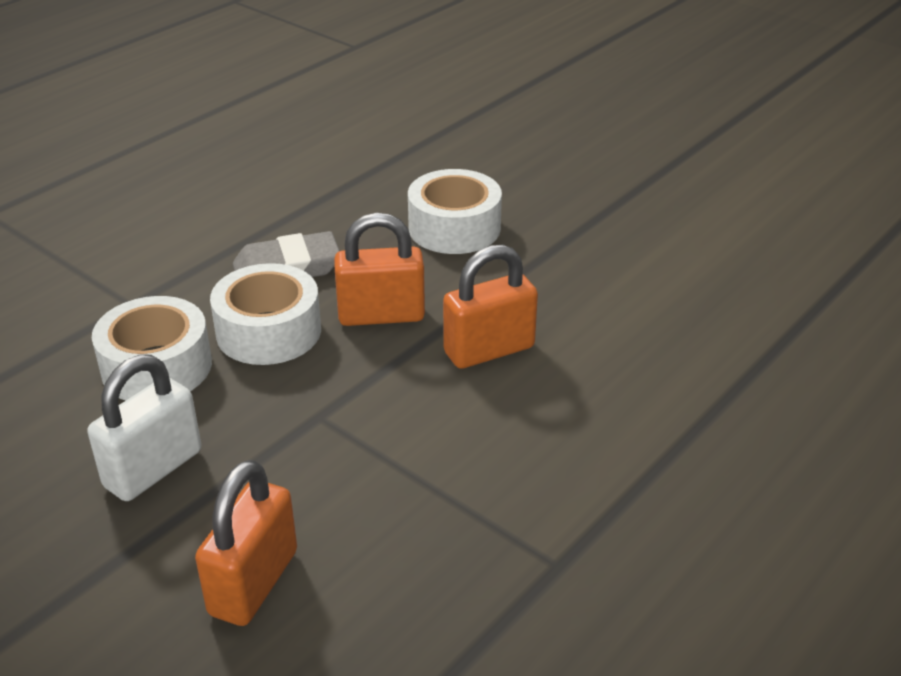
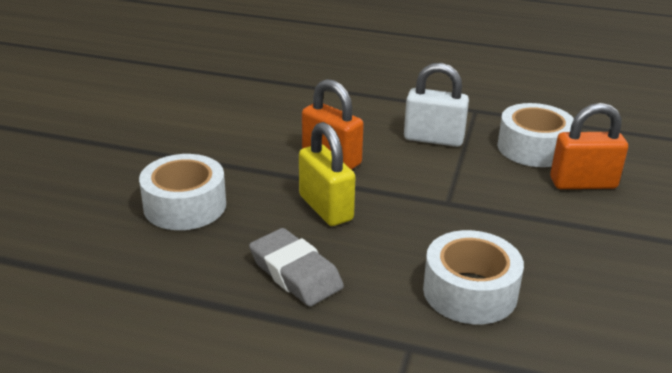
camera: 115 degrees left, 5 degrees down
(153, 469) = (556, 249): white padlock -> white padlock (433, 139)
(269, 331) = (384, 252): white tape -> white tape (533, 148)
(381, 315) = (325, 208): orange padlock -> yellow padlock

